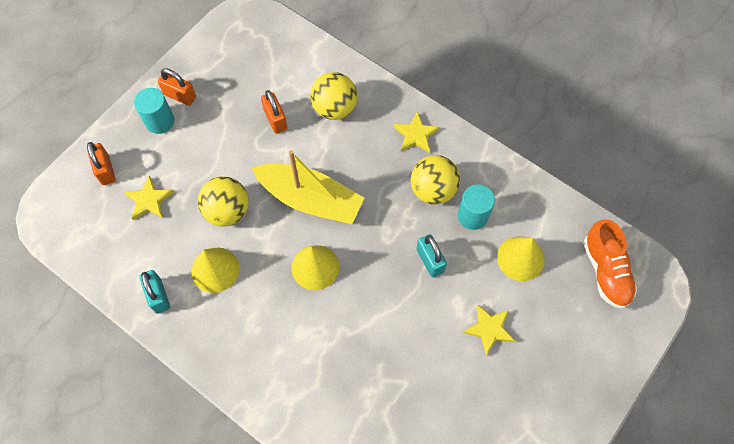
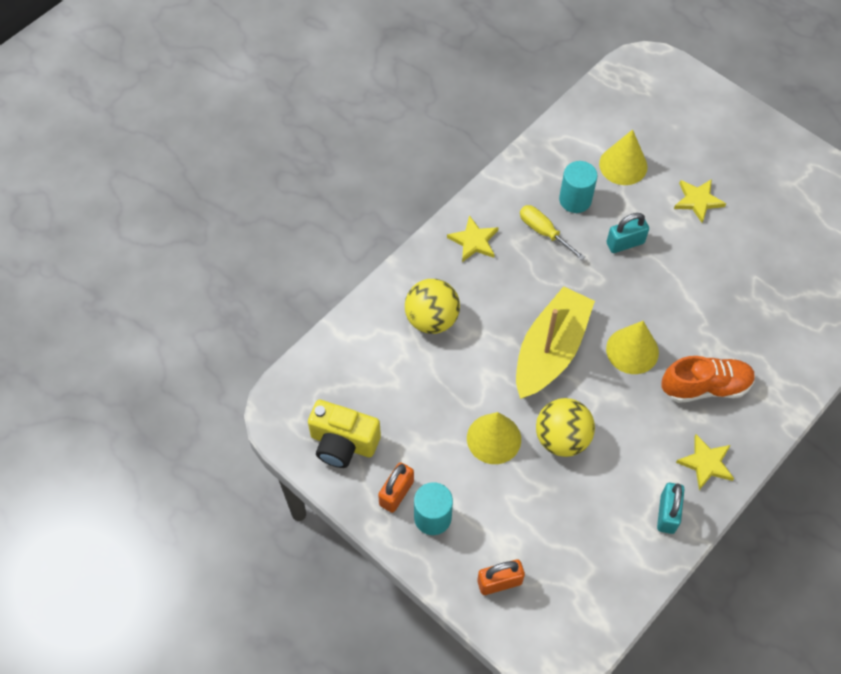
camera: 85 degrees left, 5 degrees down
(149, 200) = (544, 527): yellow star -> yellow star (706, 463)
(158, 296) = (667, 513): turquoise padlock -> turquoise padlock turned 60 degrees counterclockwise
(215, 269) = (635, 452): yellow cone -> yellow cone (494, 438)
(221, 57) = (343, 443): none -> yellow camera
(275, 119) = (442, 383): orange padlock -> none
(433, 190) = (543, 232): yellow ball -> yellow screwdriver
(605, 271) = (637, 99): orange shoe -> orange shoe (705, 387)

